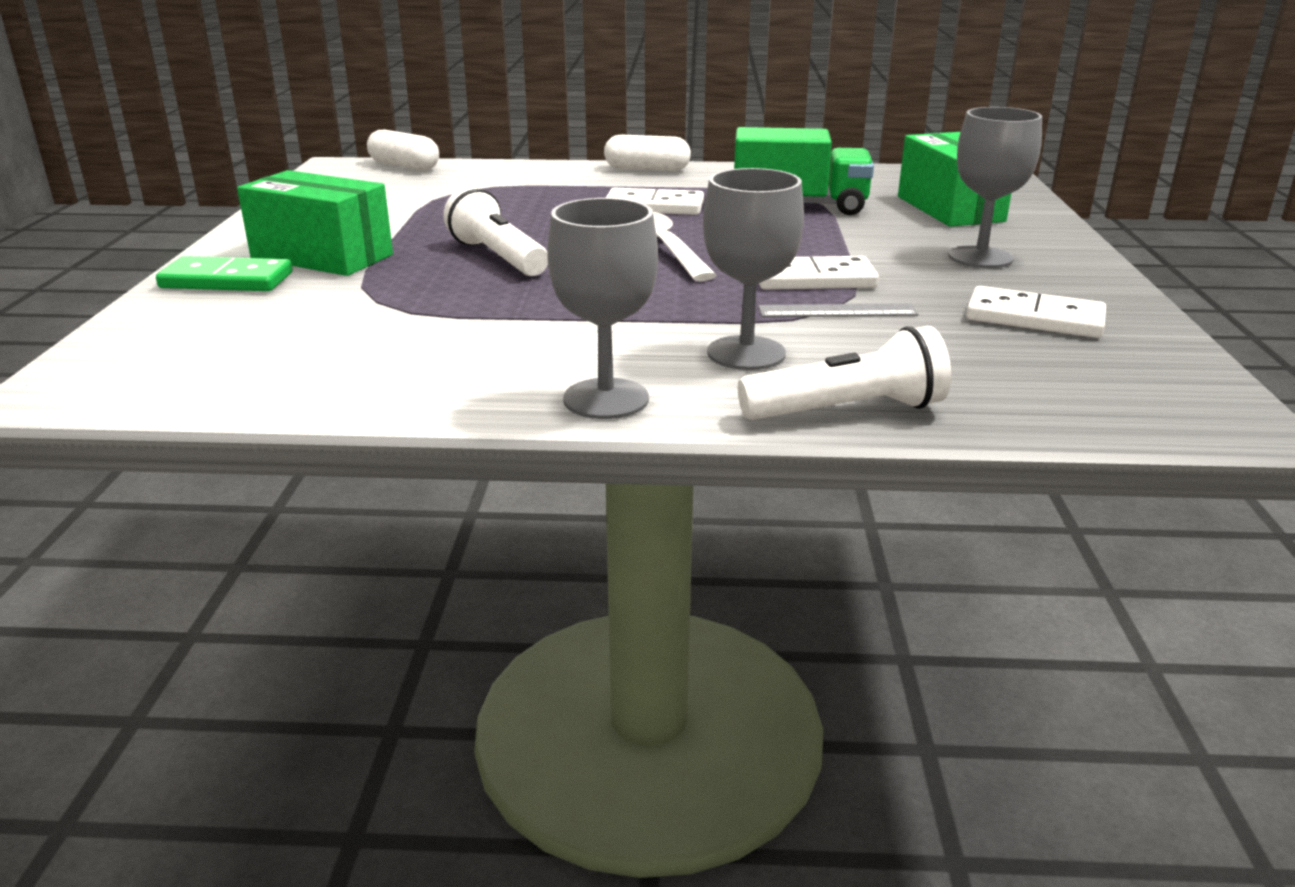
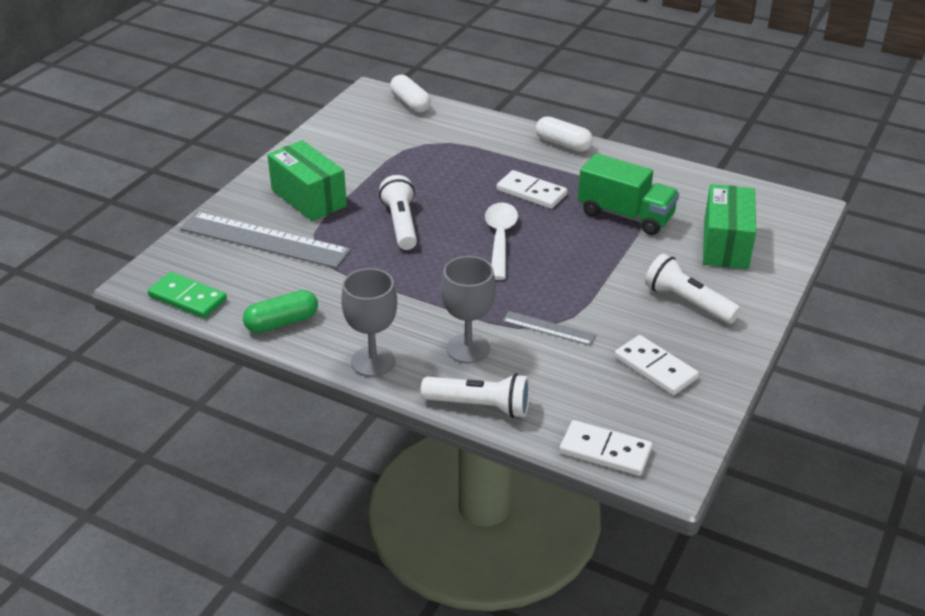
camera: 25 degrees right, 10 degrees up
(226, 280) = (250, 209): green domino -> green domino (187, 298)
(278, 306) = (264, 240): none -> grey ruler
(390, 387) = (282, 322): none -> green capsule
(814, 279) = (562, 296): white domino -> white domino (605, 451)
(980, 257) = (687, 302): grey goblet -> white flashlight

